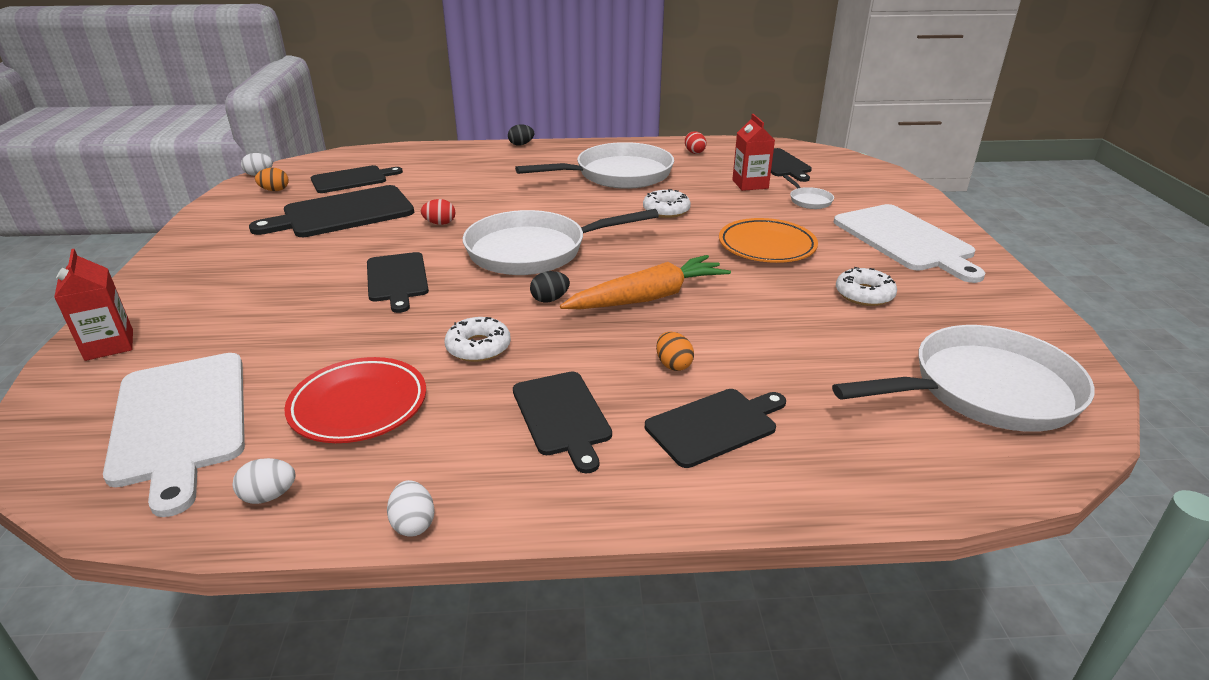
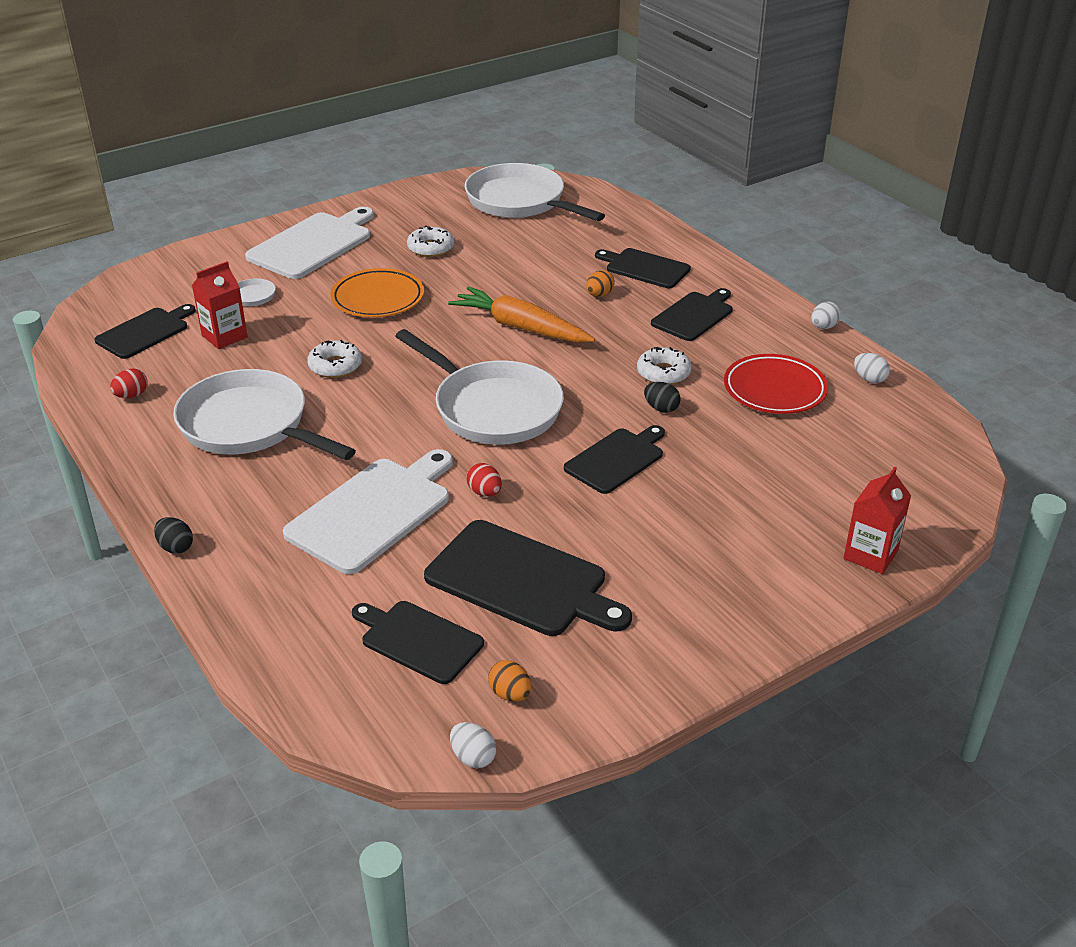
camera: 120 degrees left, 5 degrees up
(180, 422) = (875, 451): white cutting board -> white cutting board (373, 511)
(550, 299) = (568, 368): black egg -> black egg (661, 408)

